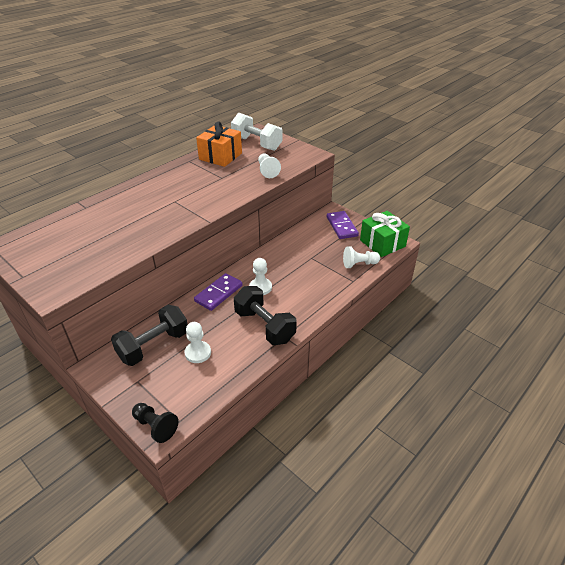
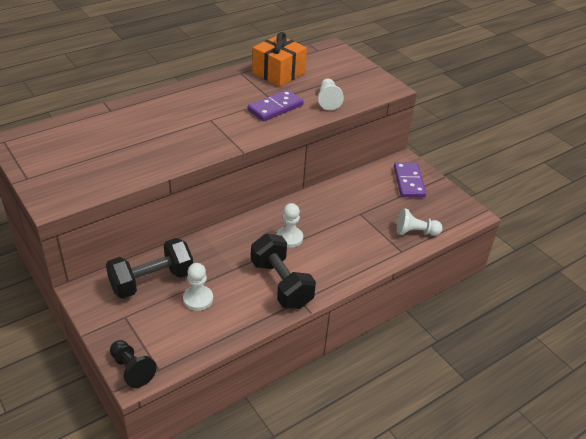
camera: 10 degrees right, 0 degrees up
(219, 293) = (239, 236): purple domino -> purple domino (275, 108)
(256, 143) = (326, 63): white dumbbell -> none
(382, 243) = (453, 212): green gift -> none

